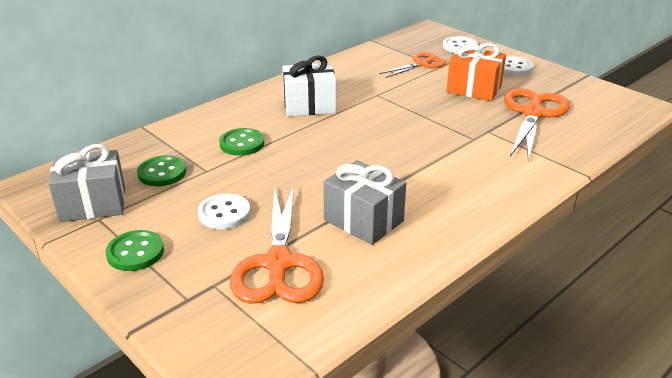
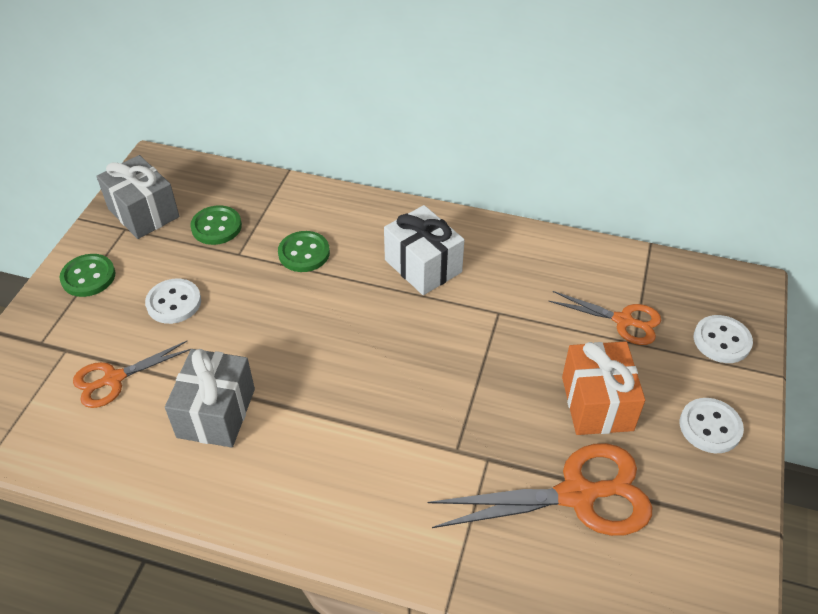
camera: 60 degrees right, 15 degrees up
(278, 264) = (114, 379): orange scissors -> orange scissors, size x0.60

